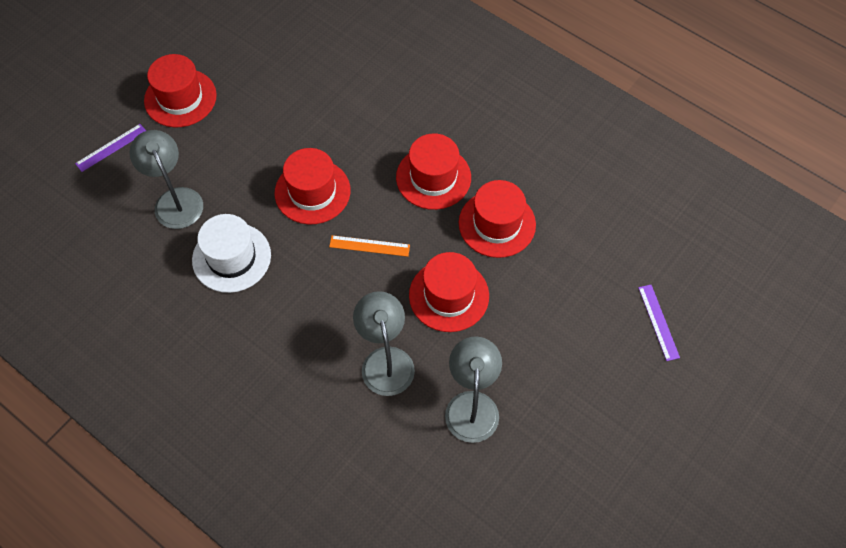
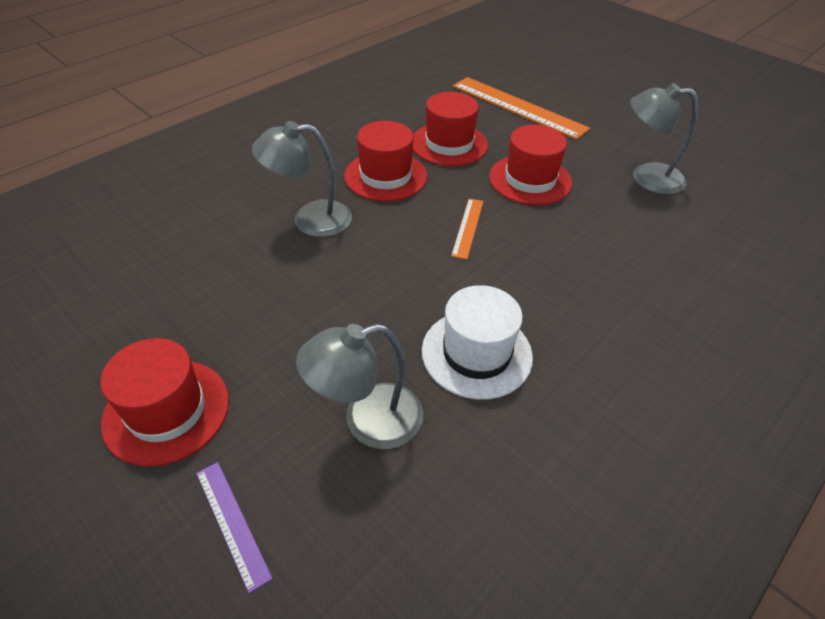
camera: 85 degrees left, 15 degrees down
(312, 192) = (385, 268): red hat -> none
(385, 360) = (609, 227): grey lamp -> grey lamp (310, 219)
(587, 286) = (518, 107): none -> orange ruler
(658, 322) = (550, 81): purple ruler -> none

